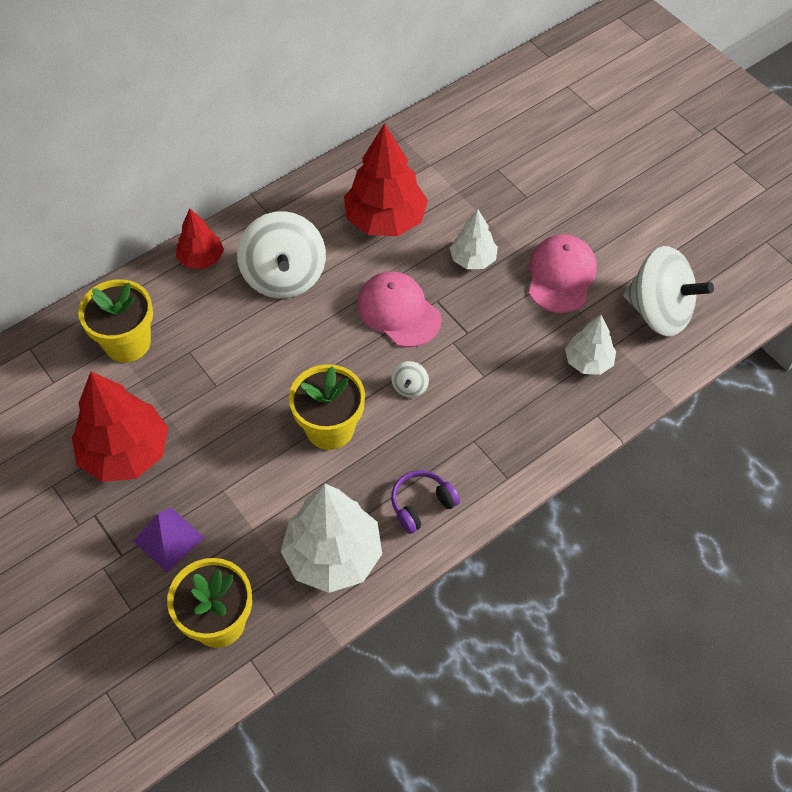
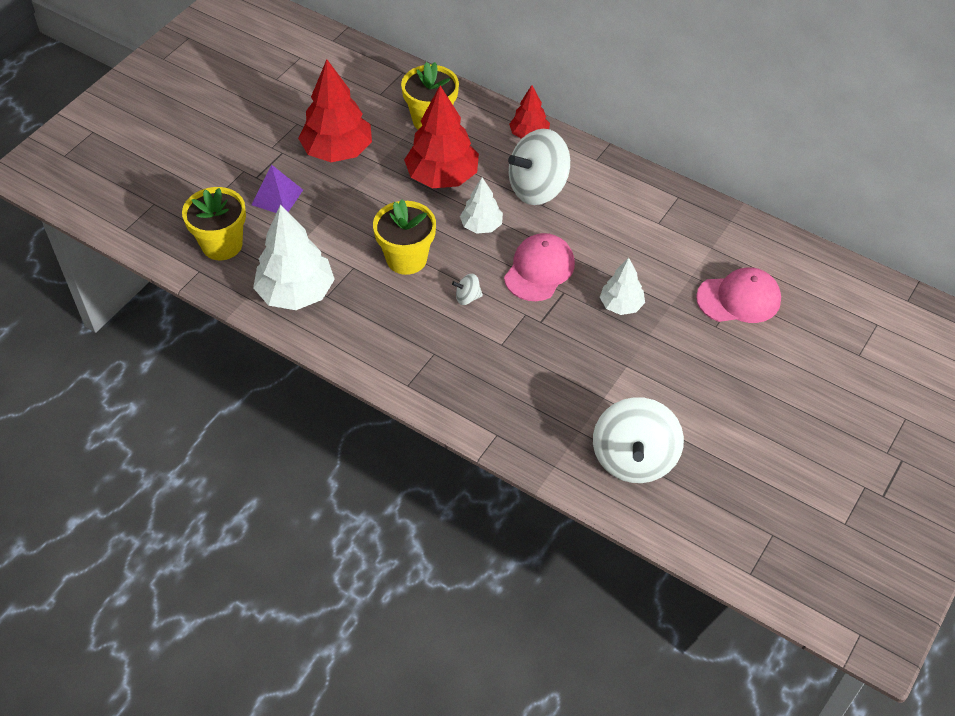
camera: 70 degrees right, 5 degrees down
(385, 220) = (631, 234): red tree -> red tree (442, 177)
(422, 505) = (360, 335): purple headphones -> none
(561, 276) = (636, 373): pink cap -> pink cap (739, 299)
(588, 361) = (551, 415): white tree -> white tree (481, 226)

